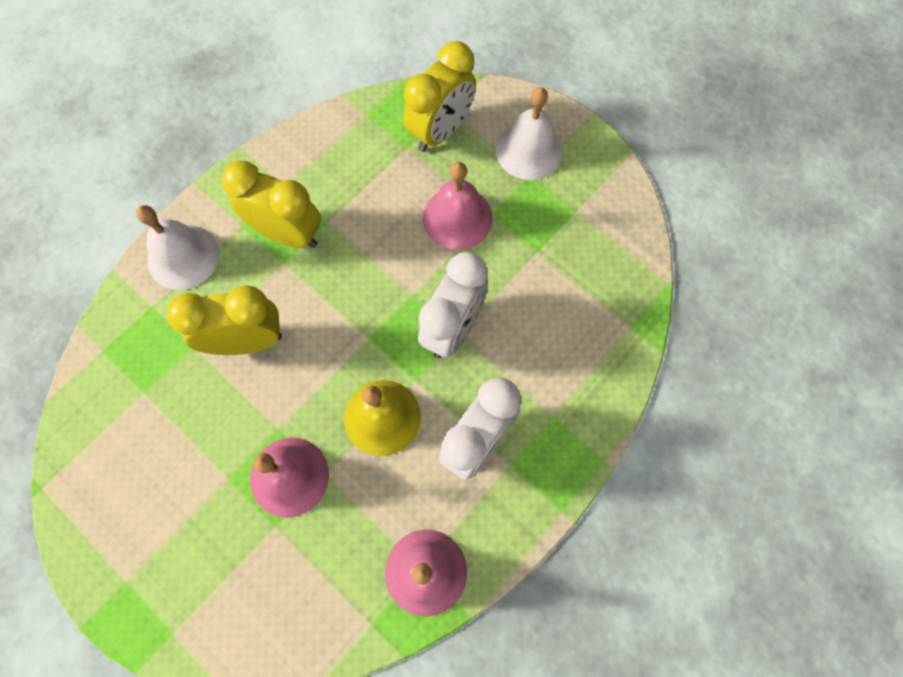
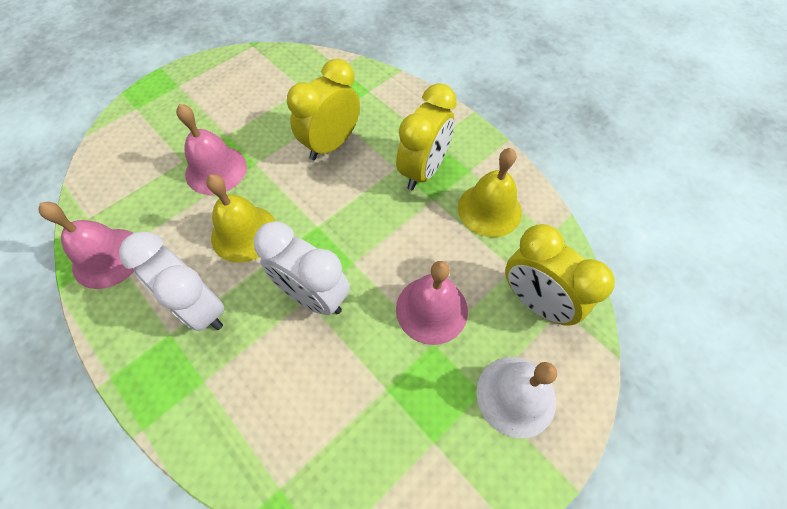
camera: 95 degrees right, 10 degrees down
(183, 257) = (407, 106): white bell -> none
(246, 341) = (331, 144): yellow clock -> yellow clock turned 135 degrees counterclockwise
(338, 167) = (489, 209): none -> yellow bell

